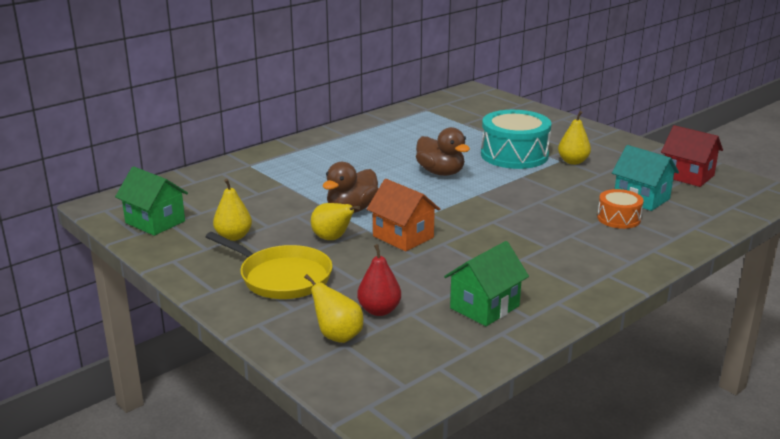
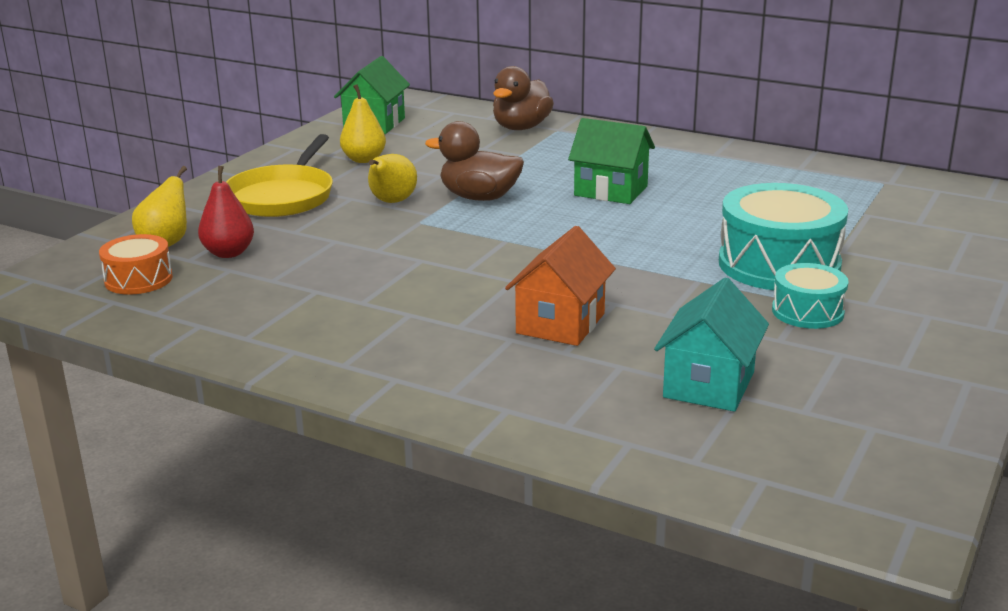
camera: 70 degrees right, 0 degrees up
(403, 237) = (423, 236): orange house -> orange house (560, 323)
(440, 172) = (649, 226): brown duck -> brown duck (521, 128)
(484, 307) = (260, 307): green house -> green house (611, 191)
(573, 162) = (807, 312): yellow pear -> turquoise drum
(618, 218) = (605, 371): orange drum -> orange drum (138, 279)
(687, 176) = (870, 424): red house -> none

